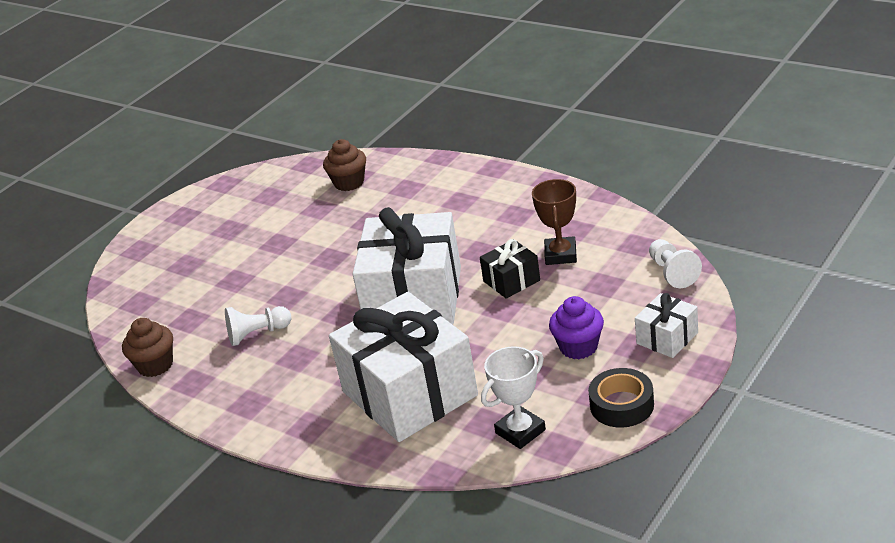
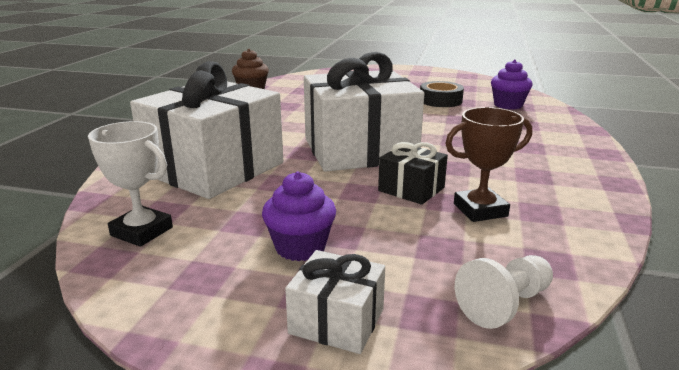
camera: 65 degrees right, 10 degrees down
(257, 334) = (291, 109): white pawn -> none
(349, 183) = (508, 105): brown cupcake -> purple cupcake
(622, 405) = (177, 298): black tape -> black tape (440, 101)

